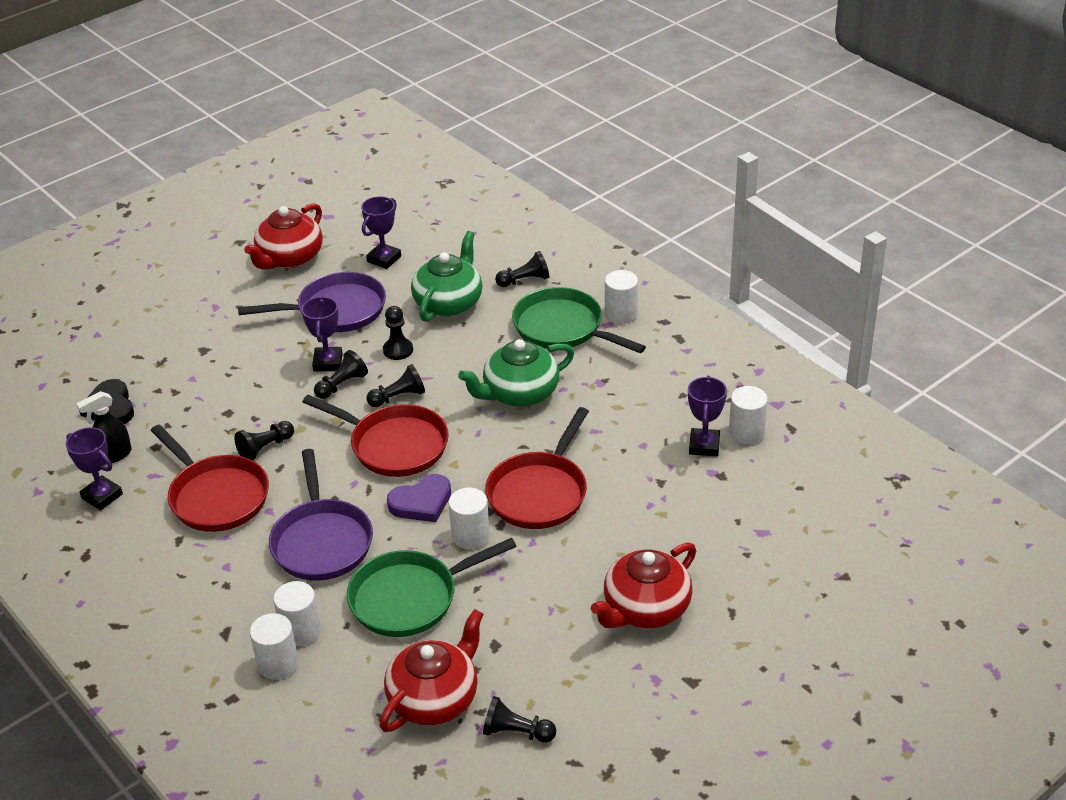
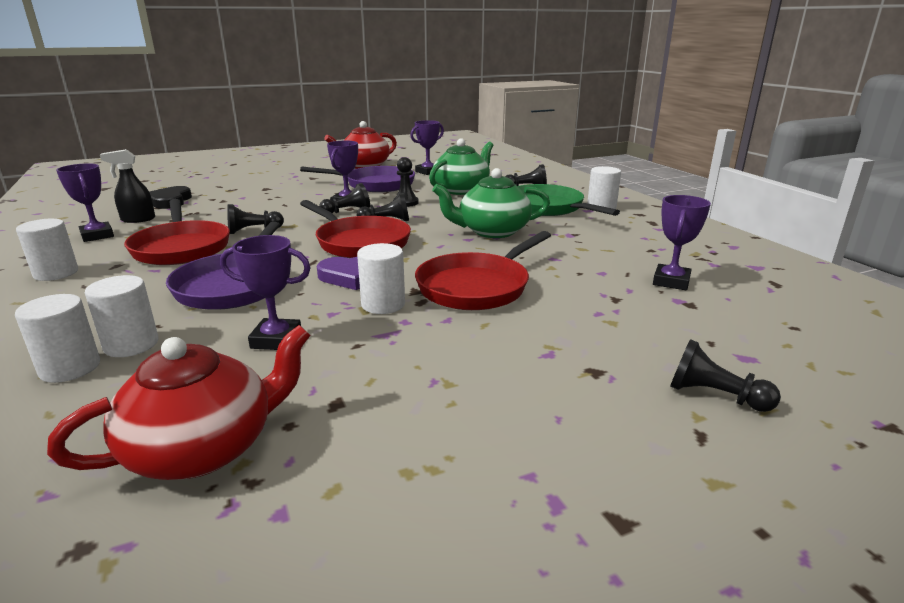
camera: 15 degrees right, 15 degrees down
(410, 598) = (276, 339): green pan -> purple trophy
(516, 732) = (280, 529): black pawn -> black pawn (714, 396)
(645, 609) = (565, 405): red teapot -> none
(746, 432) = (721, 280): white cylinder -> white cylinder (56, 273)

